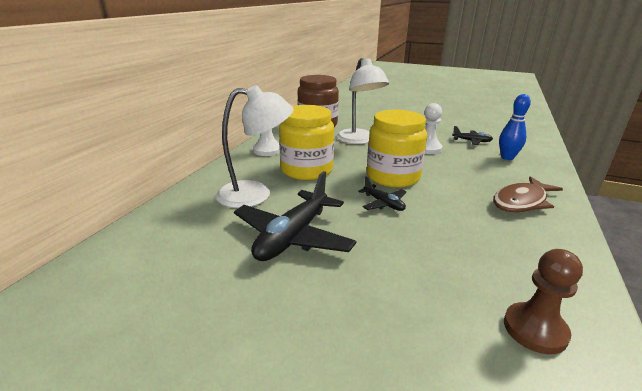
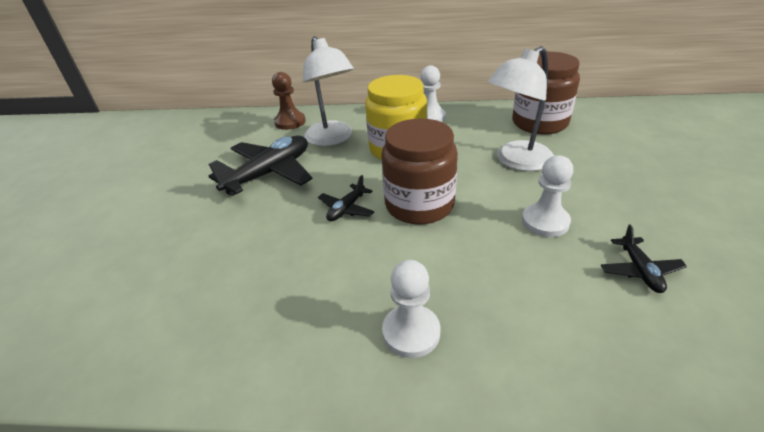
camera: 75 degrees right, 10 degrees up
(293, 236) = (269, 173): black plane -> black plane turned 120 degrees clockwise
(393, 176) = (419, 205): yellow jar -> brown jar
(507, 157) = (596, 321): blue bowling pin -> none
(521, 202) = (411, 332): brown fish -> white pawn
(535, 329) = (150, 326): brown pawn -> brown pawn (290, 122)

